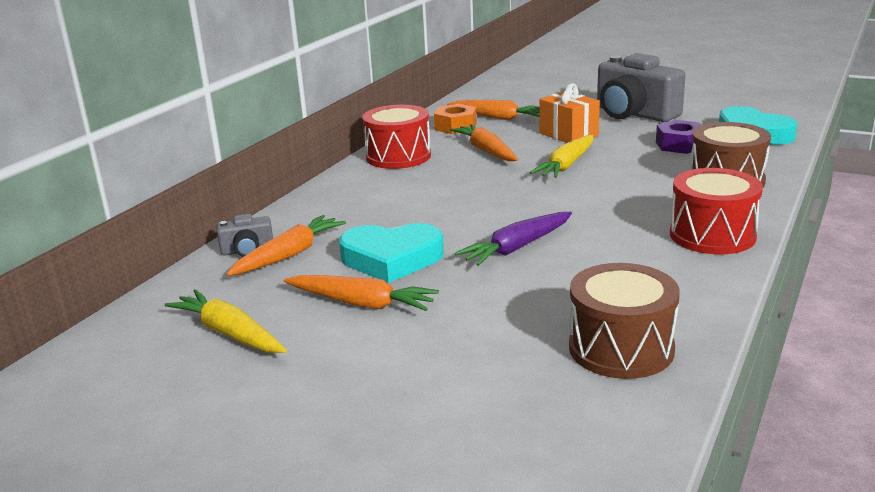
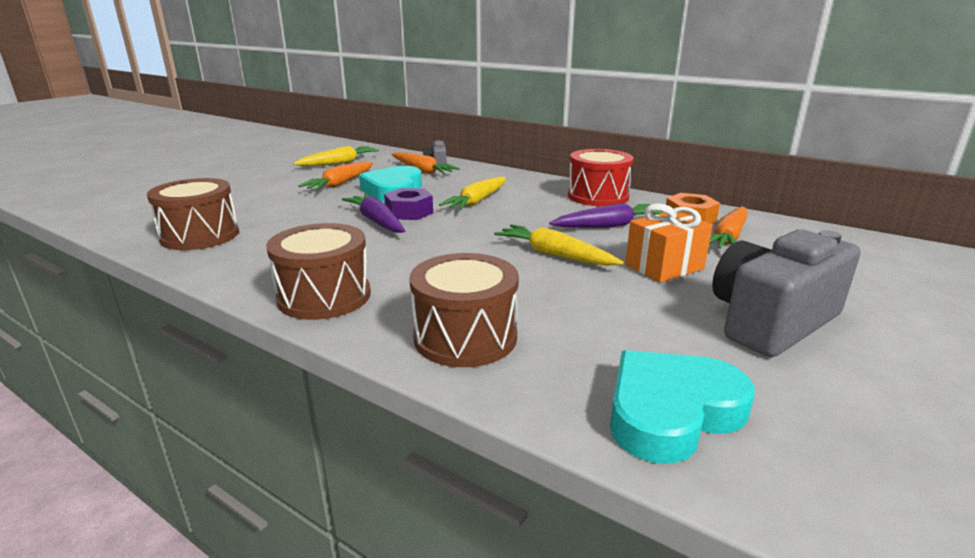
camera: 95 degrees right, 0 degrees up
(428, 206) = (477, 201): none -> yellow carrot
(486, 151) = (608, 226): orange carrot -> purple carrot
(679, 145) = (616, 331): purple nut -> purple nut (409, 212)
(712, 235) = (324, 296): red drum -> brown drum

